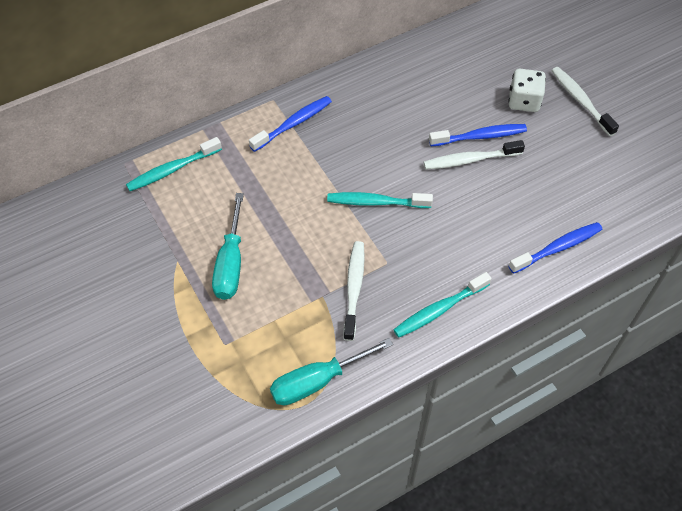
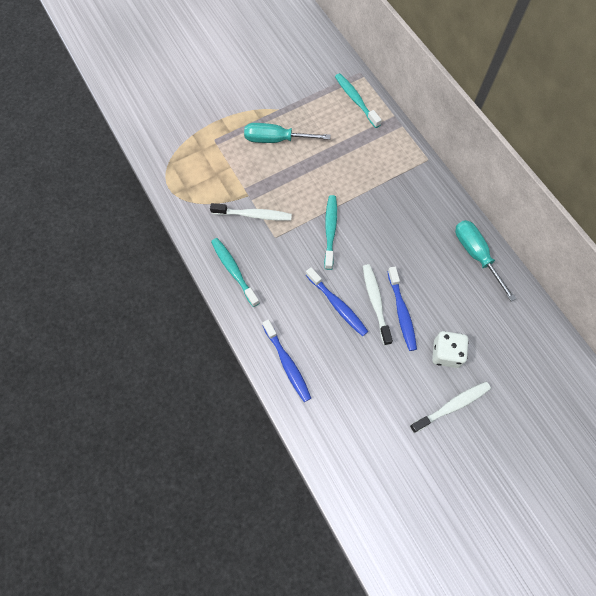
camera: 90 degrees right, 10 degrees up
(293, 124) = (404, 174): blue toothbrush -> blue toothbrush (337, 305)
(318, 381) = (183, 193): turquoise screwdriver -> turquoise screwdriver (476, 255)

